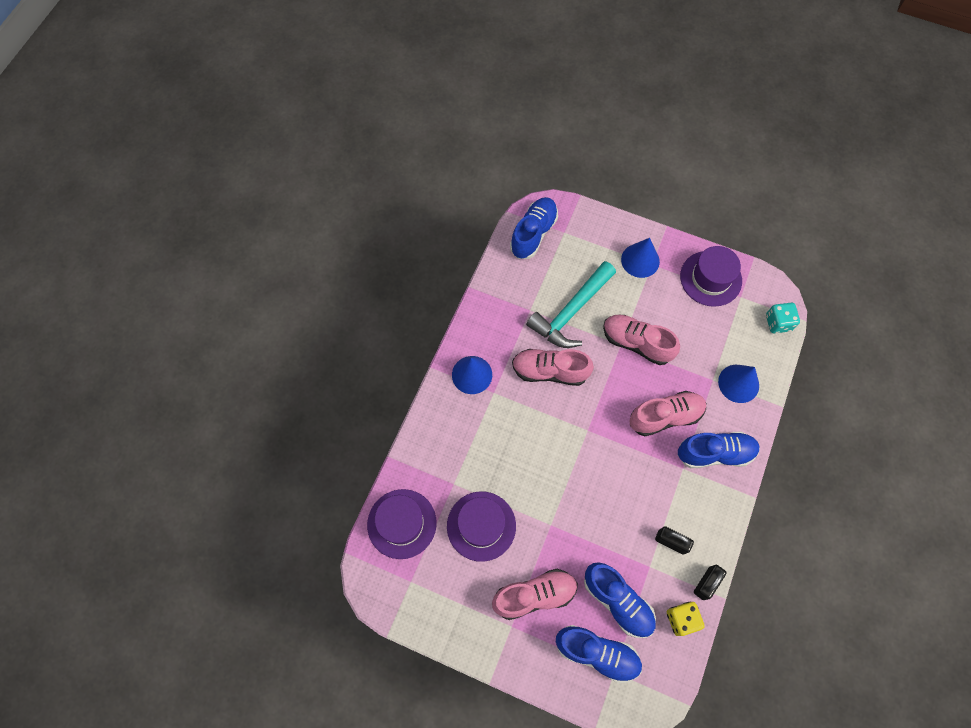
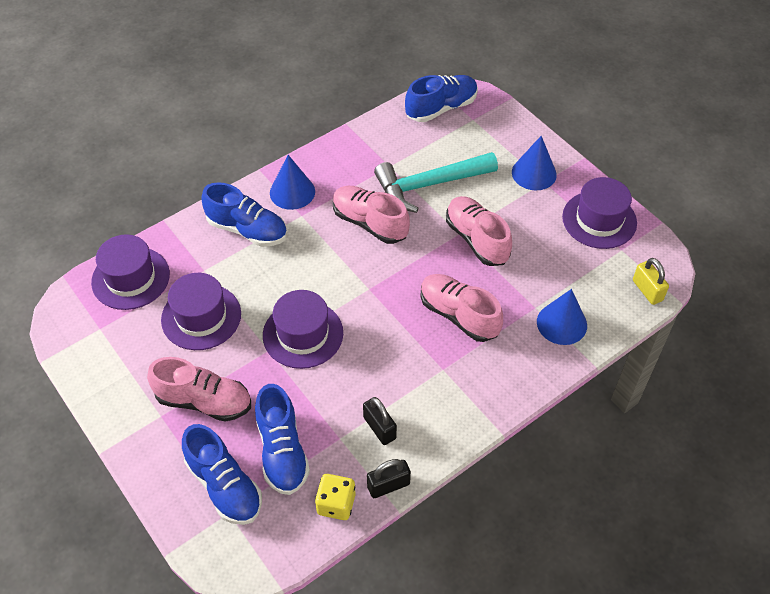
camera: 30 degrees right, 15 degrees down
(566, 497) = (303, 334): none -> purple hat
(665, 417) = (458, 315): pink shoe -> pink shoe turned 150 degrees counterclockwise
(715, 453) = (488, 373): blue shoe -> blue shoe (247, 230)
(778, 323) = (647, 290): turquoise dice -> yellow padlock

